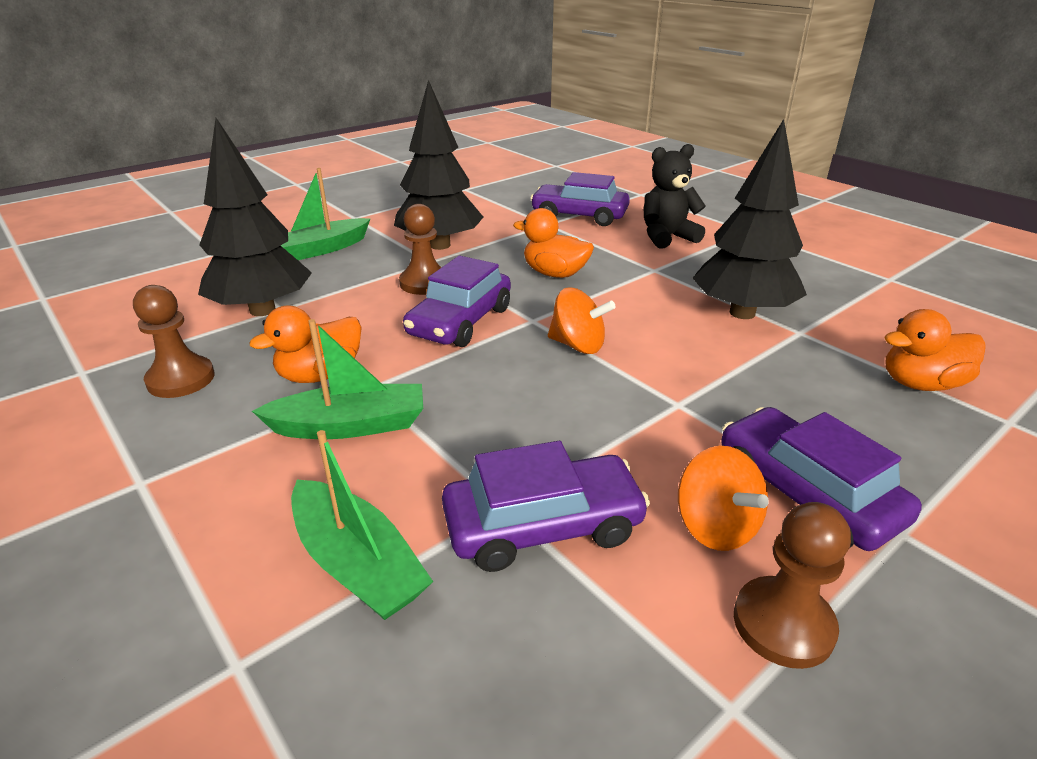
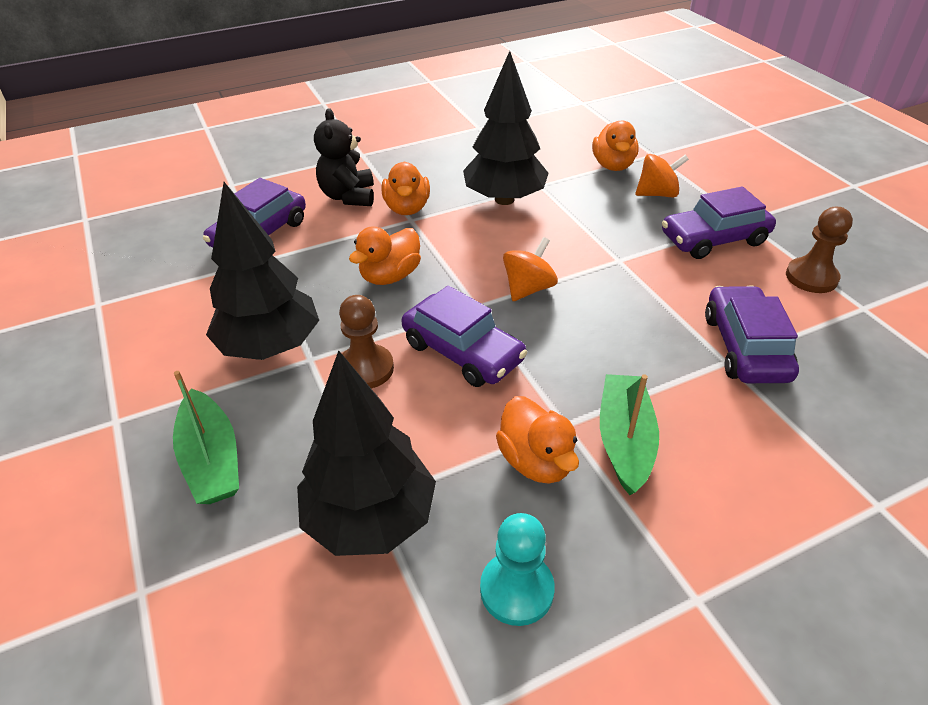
camera: 75 degrees left, 10 degrees up
(181, 379) = (516, 590): brown pawn -> turquoise pawn
(357, 564) = (786, 441): green boat -> none
(672, 265) = (407, 208): none -> orange duck
(715, 526) = (742, 278): orange spinning top -> orange spinning top (657, 194)

